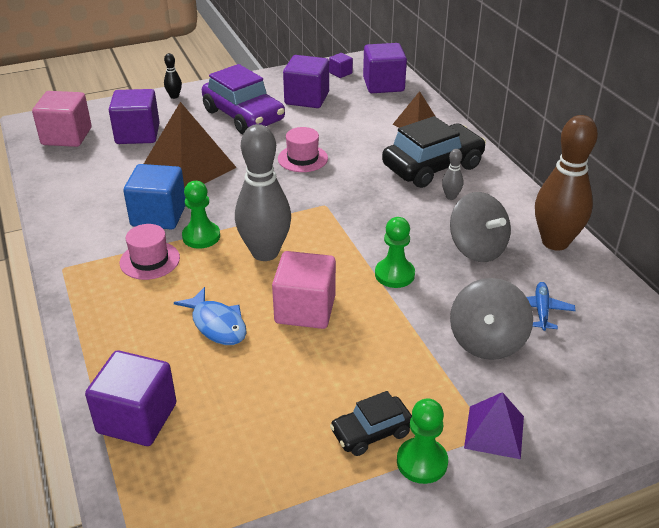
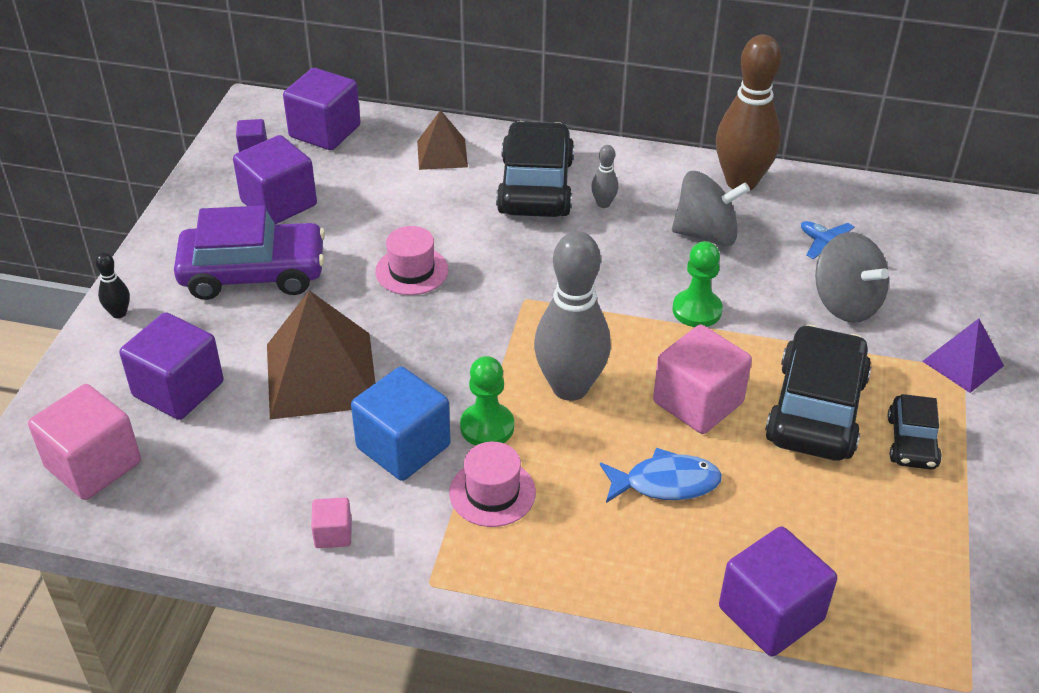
camera: 55 degrees left, 5 degrees up
(75, 221) = (333, 534): none -> pink cube
(355, 367) = (816, 409): none -> black car
(422, 462) = (969, 428): green pawn -> none

